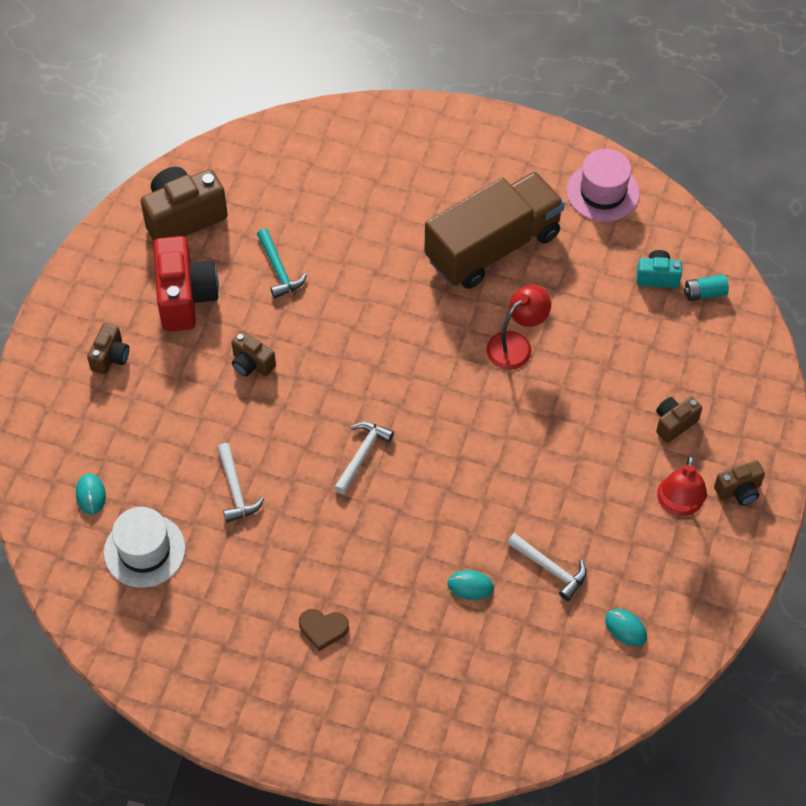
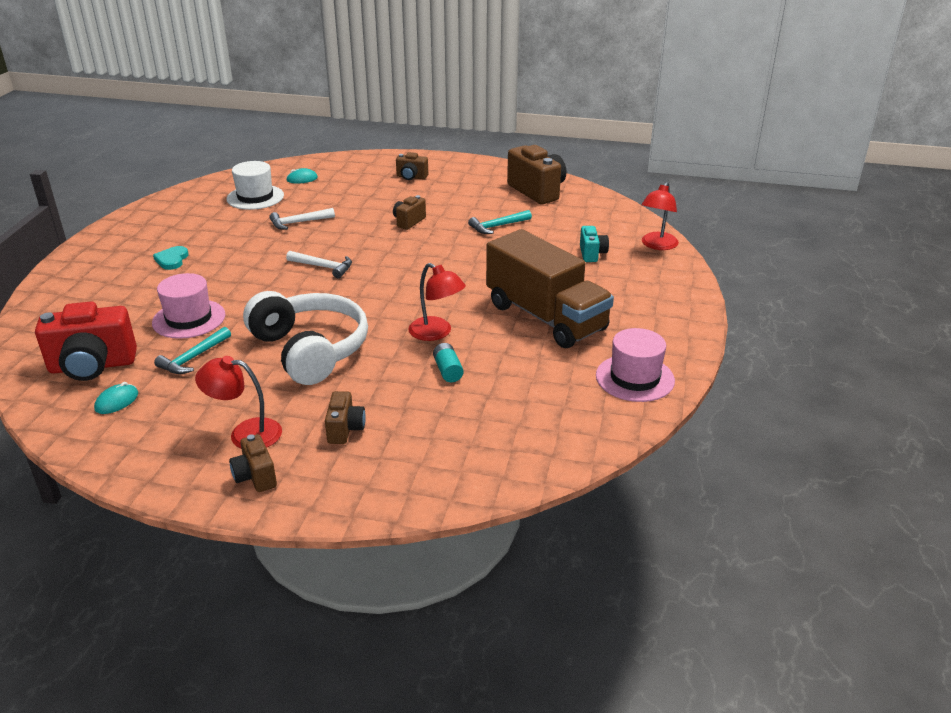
camera: 85 degrees right, 25 degrees down
(185, 297) = (465, 196): red camera -> red camera (92, 366)
(323, 628) = (172, 260): brown heart -> turquoise heart
(348, 123) = (657, 245): none -> red lamp
(470, 586) = (189, 319): turquoise mouse -> pink hat
(541, 459) = (310, 350): none -> white headphones
(550, 569) = (193, 358): white hammer -> turquoise hammer
(657, 277) = (533, 416): turquoise camera -> turquoise camera (592, 254)
(674, 423) = (345, 429): brown camera -> brown camera turned 45 degrees clockwise
(704, 293) = (518, 450): turquoise battery -> turquoise battery (448, 370)

